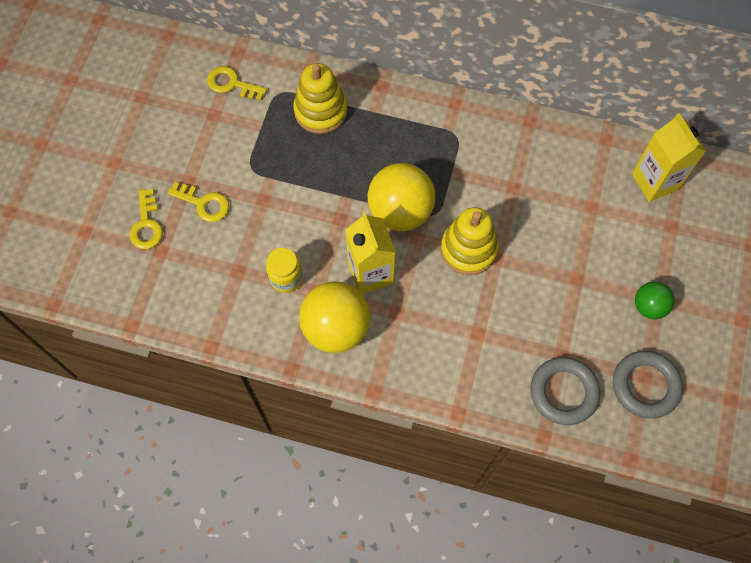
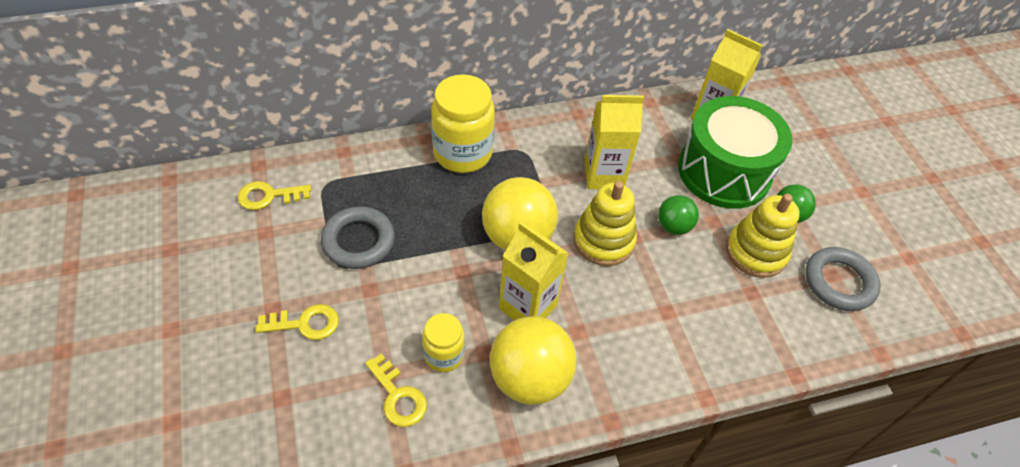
camera: 35 degrees left, 15 degrees down
(146, 224) = (248, 377): yellow key -> yellow key (398, 396)
(321, 111) = (379, 183): yellow stacking toy -> yellow stacking toy (756, 252)
(404, 114) = (463, 153): none -> yellow jar
(511, 191) = (604, 175): none -> yellow carton
(537, 266) = (673, 226): none -> green ball
(563, 392) = (780, 324): grey ring -> grey ring (358, 241)
(623, 239) = (724, 172): none -> green drum

